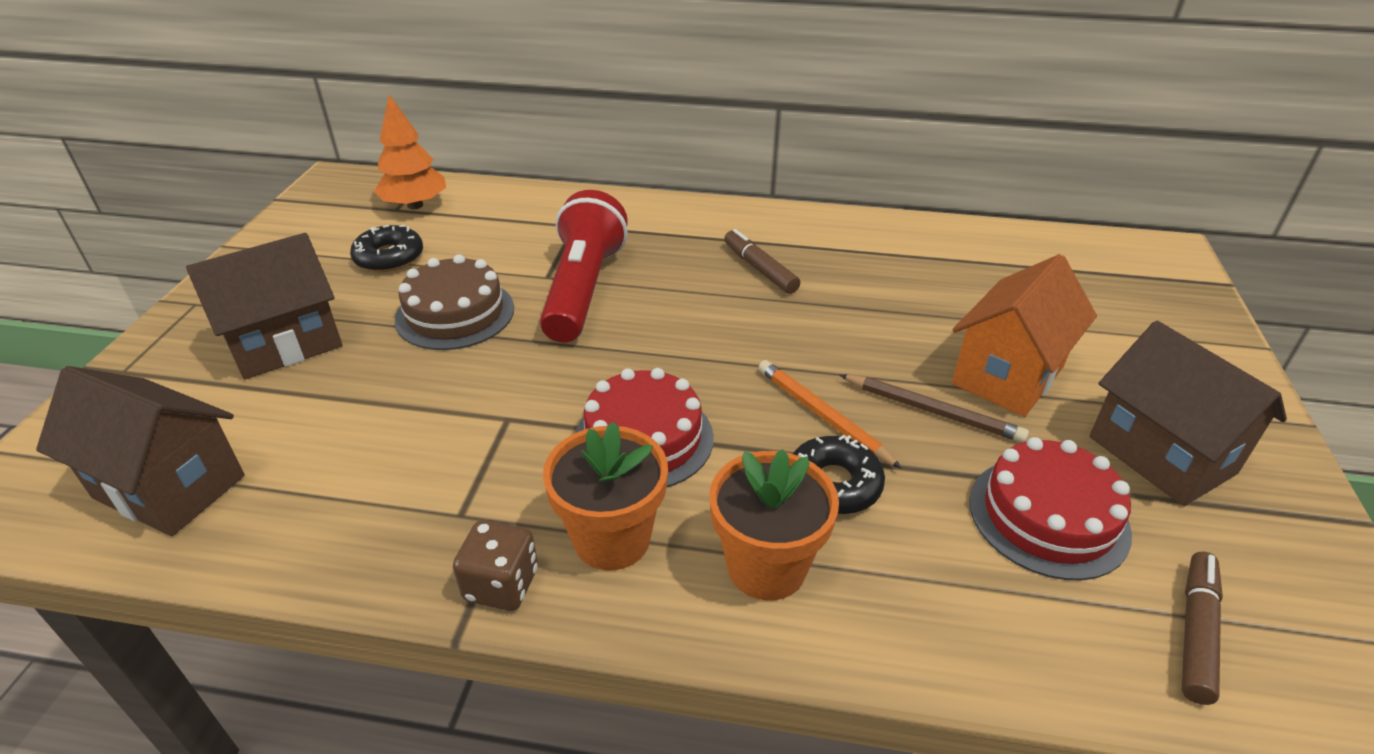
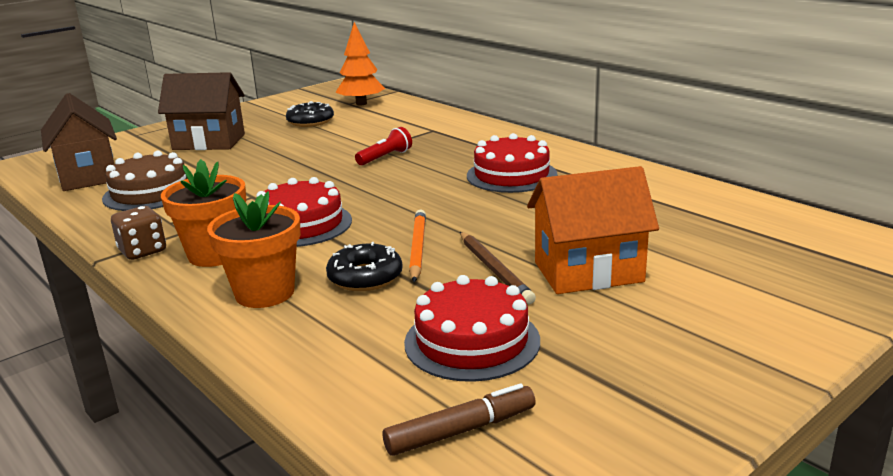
camera: 40 degrees right, 15 degrees down
(455, 313) = (301, 150): brown cake -> brown cake (150, 193)
(583, 289) = (385, 157): red flashlight -> red flashlight, size x0.47
(760, 269) = (511, 175): brown marker -> red cake
(1161, 455) = (628, 349): brown house -> none

